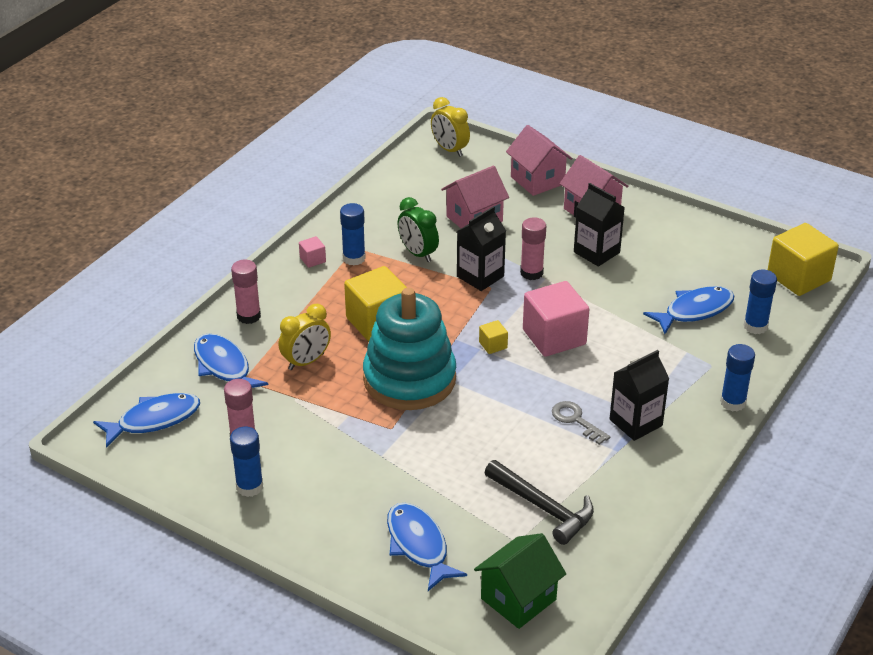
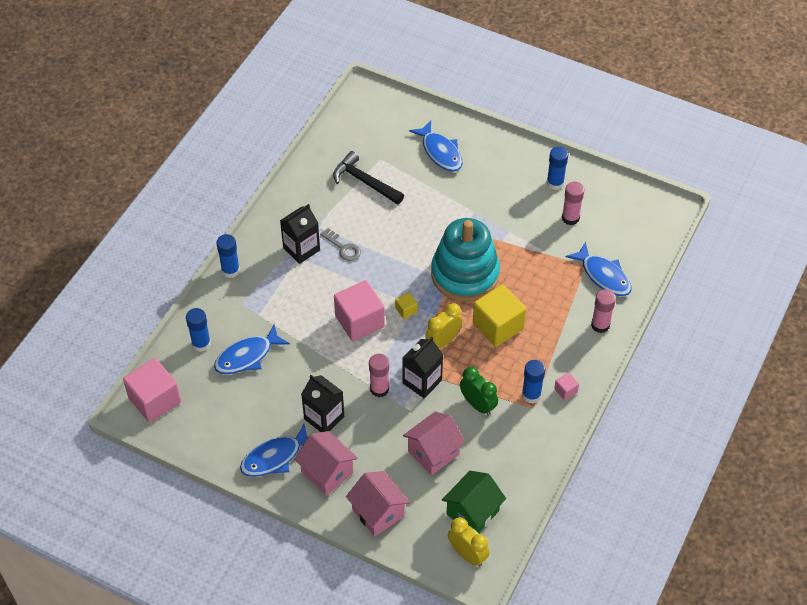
camera: 175 degrees right, 15 degrees up
(154, 420) = (636, 227): blue fish -> blue fish (275, 457)
(306, 361) = (544, 284): yellow clock -> yellow clock (443, 341)
(518, 599) = (378, 124): green house -> green house (472, 512)
(798, 277) = (155, 400): yellow cube -> pink cube

